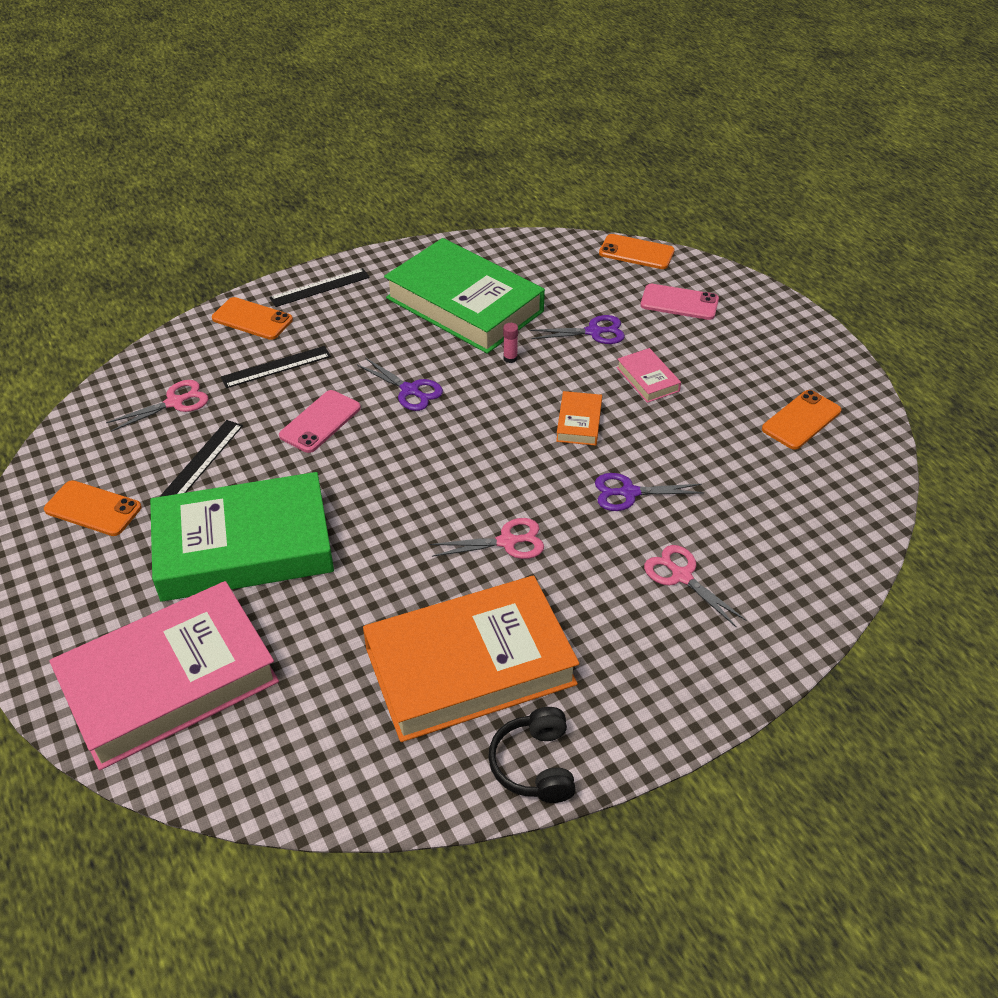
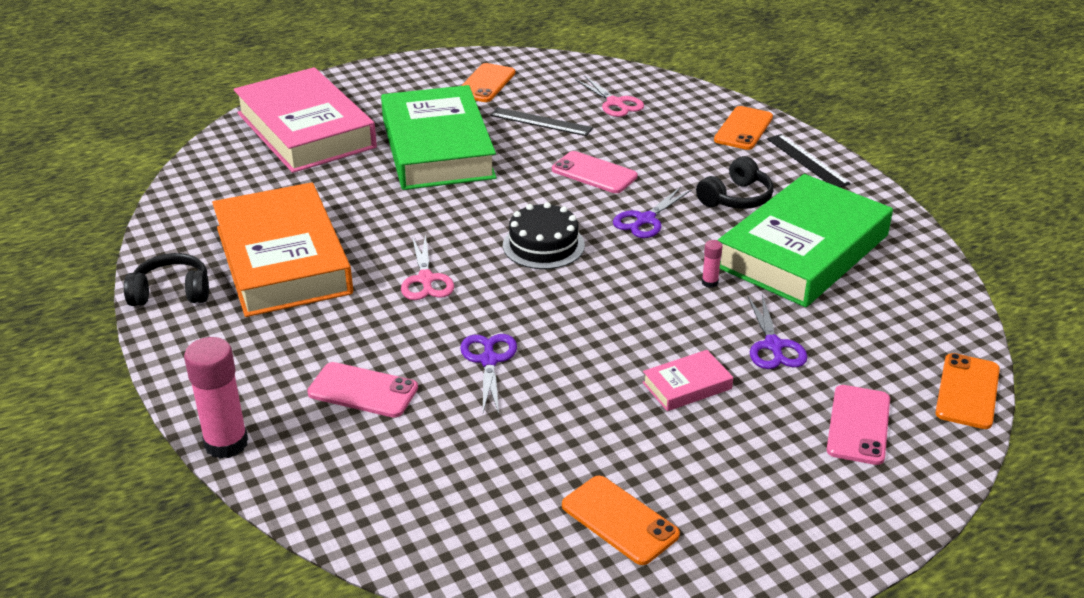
camera: 90 degrees right, 10 degrees down
(276, 367) = (672, 146): black ruler -> none
(378, 333) = (736, 198): none -> black headphones
(449, 458) = (543, 245): none -> black cake
(579, 422) = (603, 329): orange book -> none
(681, 576) = (363, 391): pink scissors -> pink phone
(770, 669) = (226, 443): none -> pink glue stick

